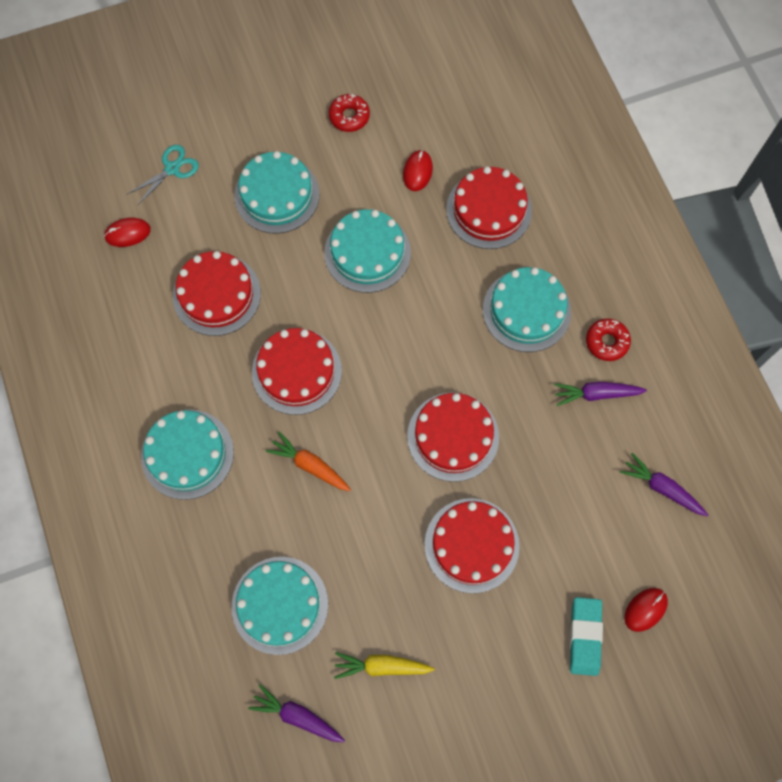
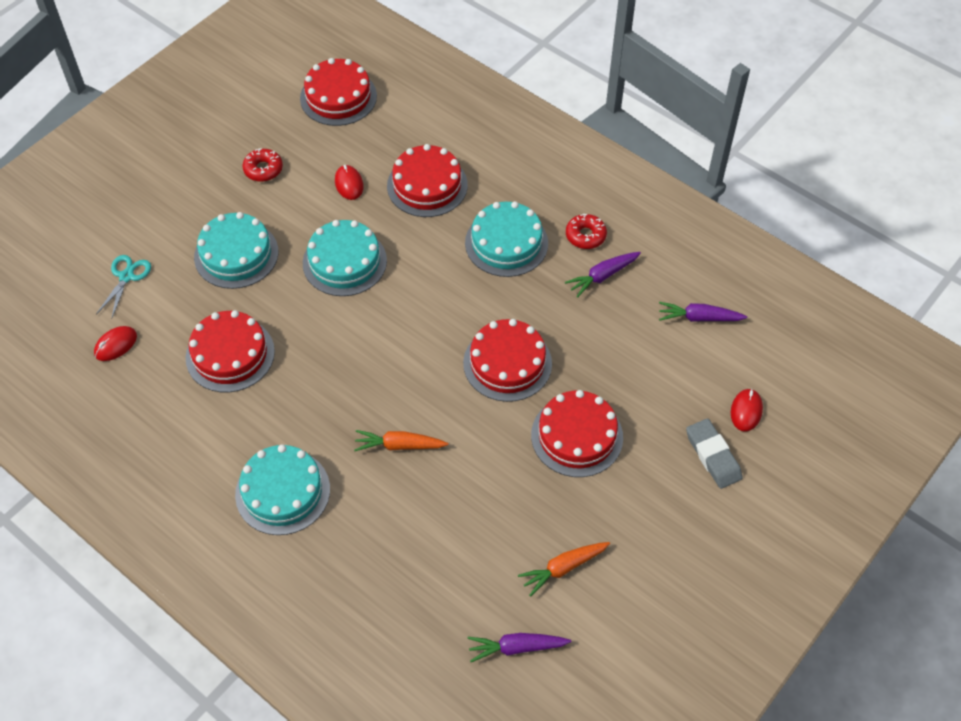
camera: 30 degrees left, 15 degrees down
(280, 605) = (443, 568): turquoise cake -> none
(296, 371) = (340, 379): red cake -> red cake (338, 97)
(381, 666) = (563, 568): yellow carrot -> orange carrot
(585, 636) = (713, 456): turquoise eraser -> grey eraser

